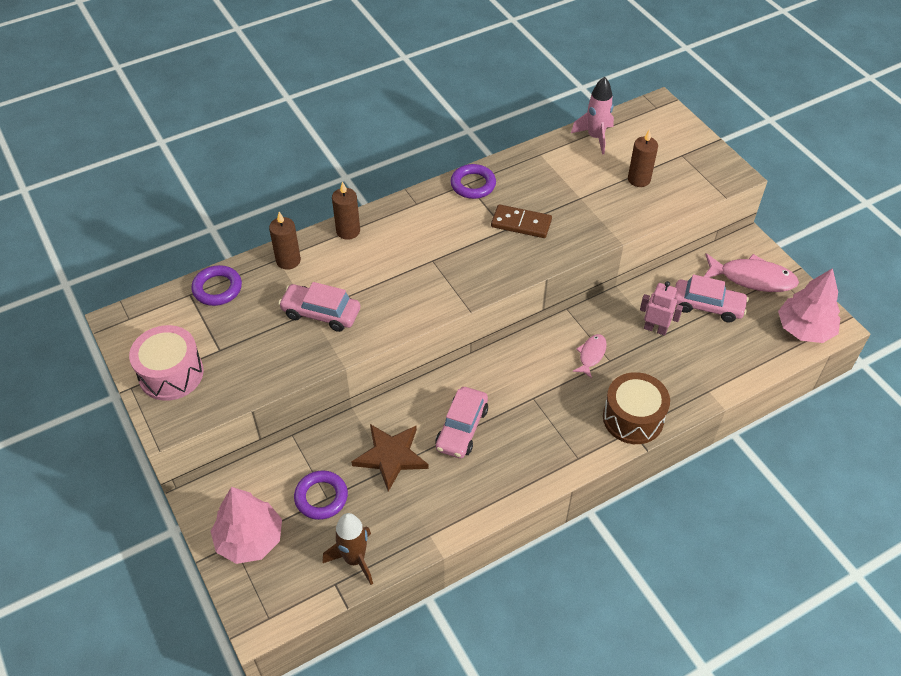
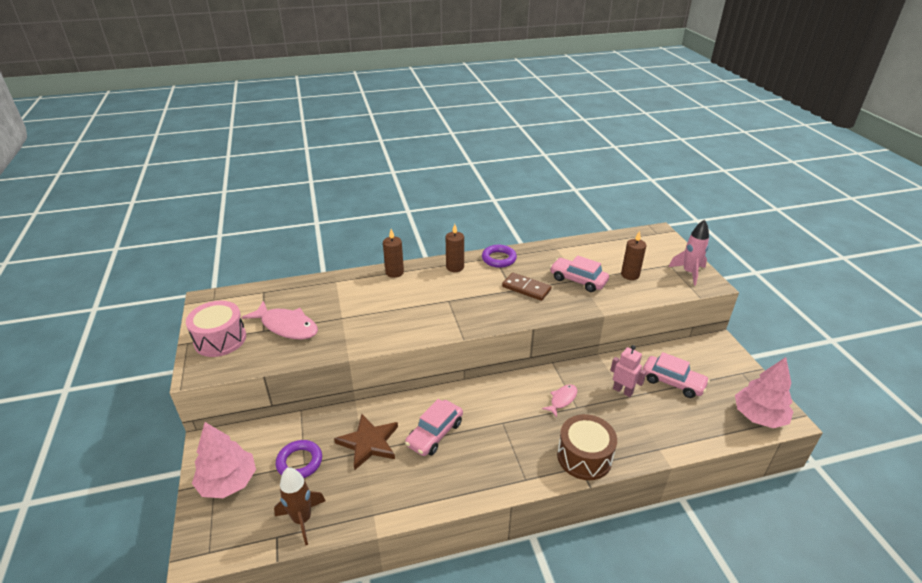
camera: 15 degrees right, 15 degrees down
(217, 288) = (284, 292): purple ring -> none
(288, 261) = (343, 283): brown candle -> brown candle (455, 267)
(321, 313) = (349, 320): pink car -> pink car (578, 280)
(595, 137) = (603, 244): pink rocket -> pink rocket (689, 273)
(752, 278) = (717, 369): pink fish -> pink fish (286, 326)

